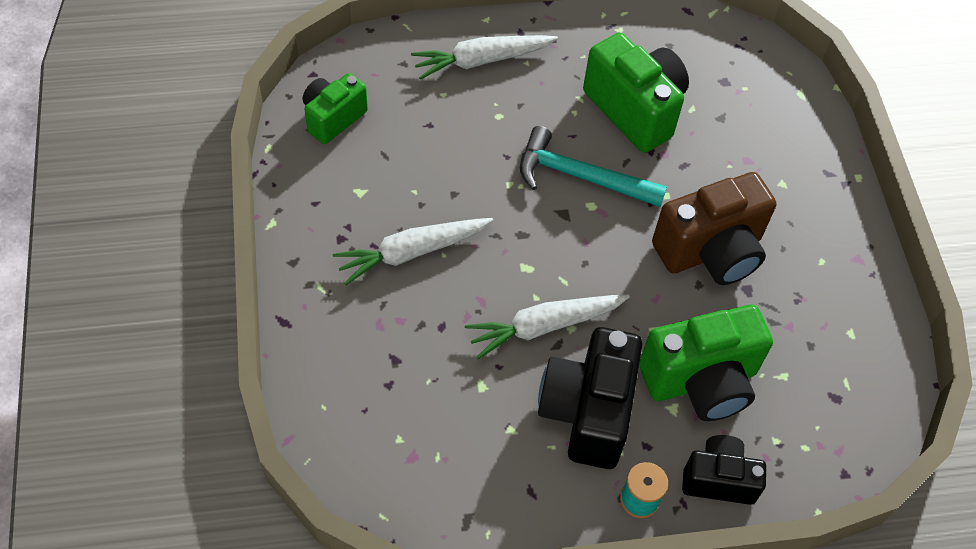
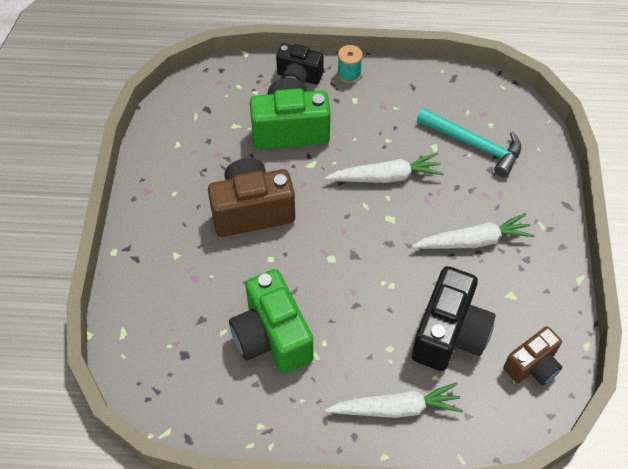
camera: 165 degrees left, 0 degrees up
(333, 118) = (532, 366): green camera -> brown camera
(580, 176) = (333, 283): turquoise hammer -> turquoise hammer (474, 145)
(587, 412) = (369, 122): black camera -> black camera (449, 334)

